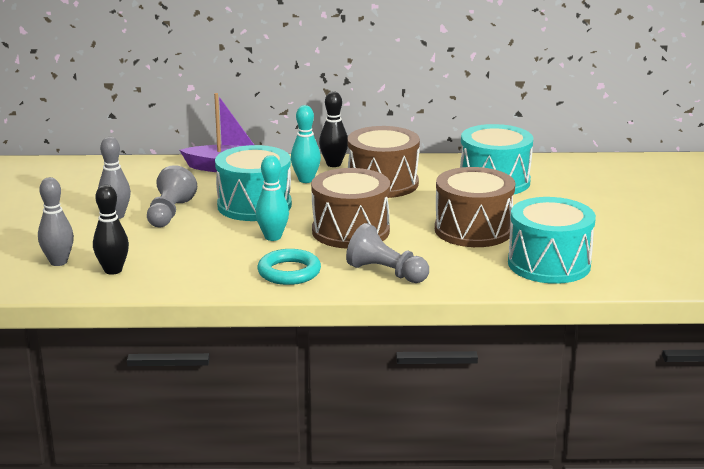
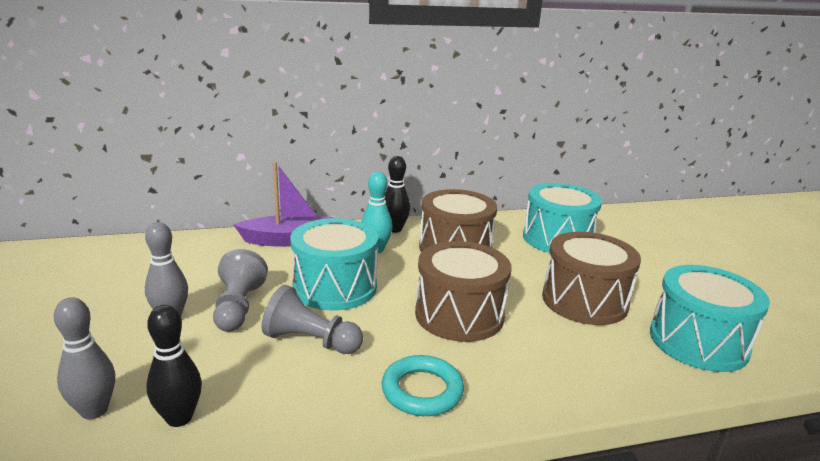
camera: 15 degrees left, 0 degrees up
(273, 237) = (375, 332): turquoise bowling pin -> none
(386, 273) = (538, 377): grey pawn -> grey pawn (310, 341)

